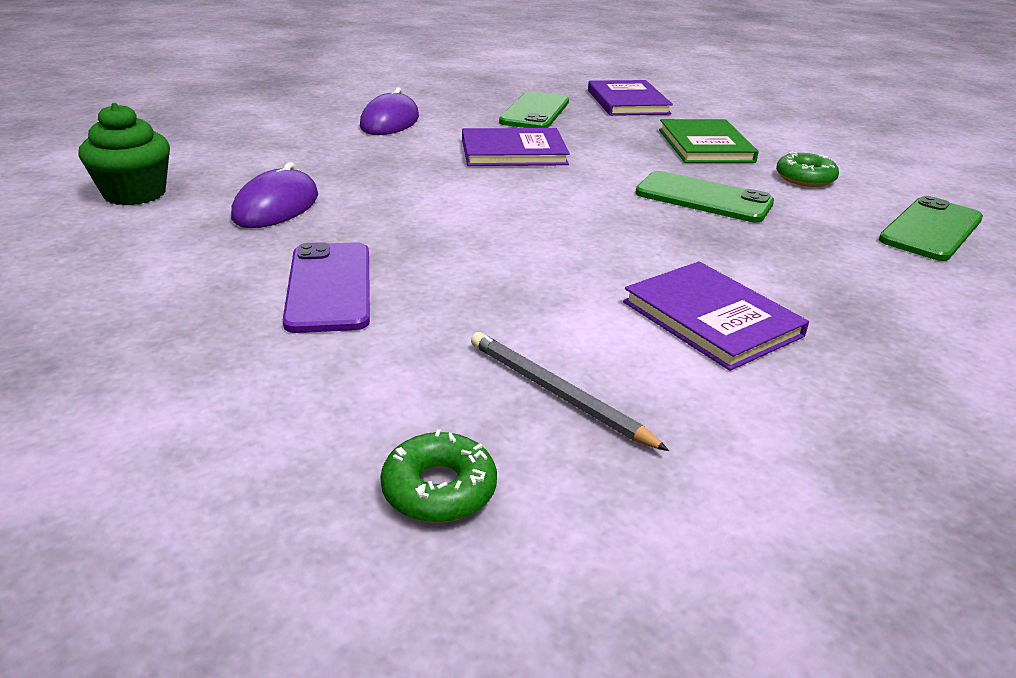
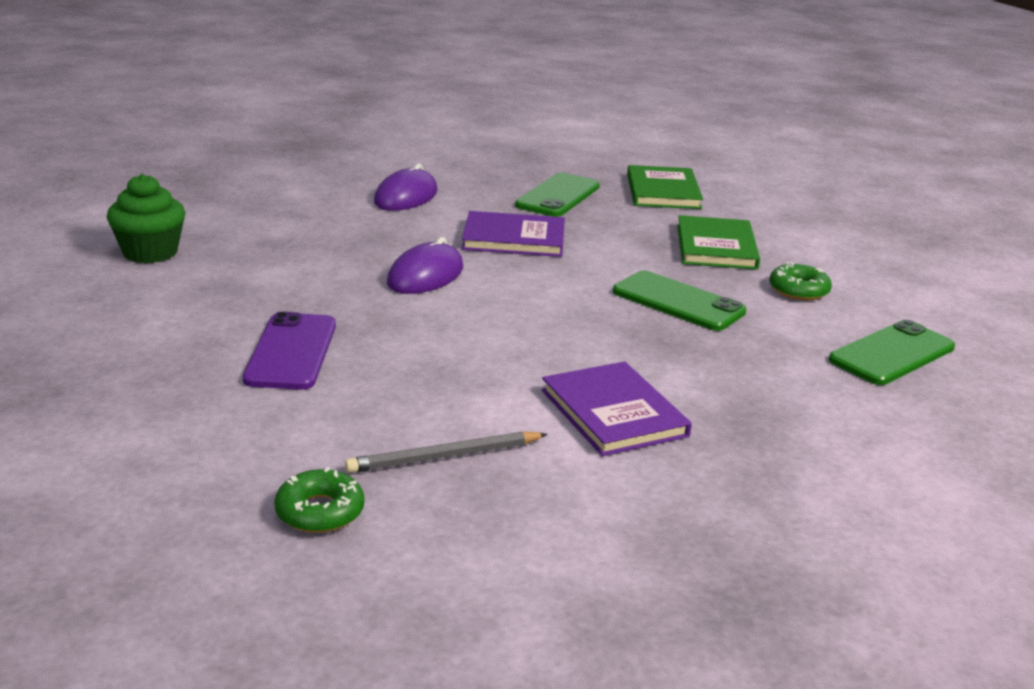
camera: 10 degrees right, 5 degrees down
(276, 206) = (269, 275): purple mouse -> purple mouse (425, 275)
(557, 393) = (444, 457): grey pencil -> grey pencil turned 75 degrees counterclockwise
(627, 102) = (663, 191): purple book -> green book

